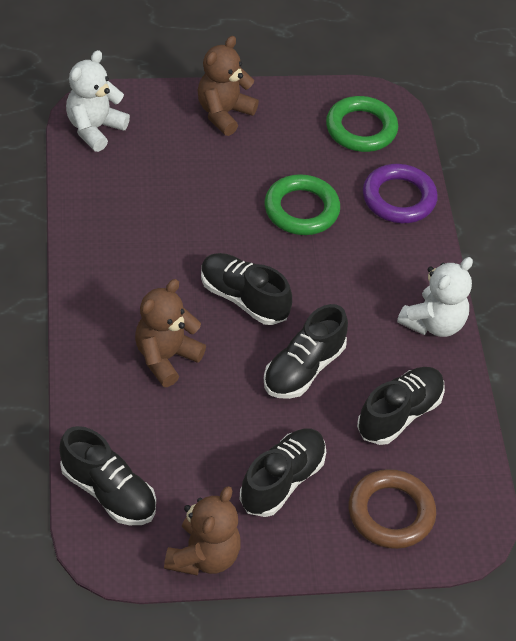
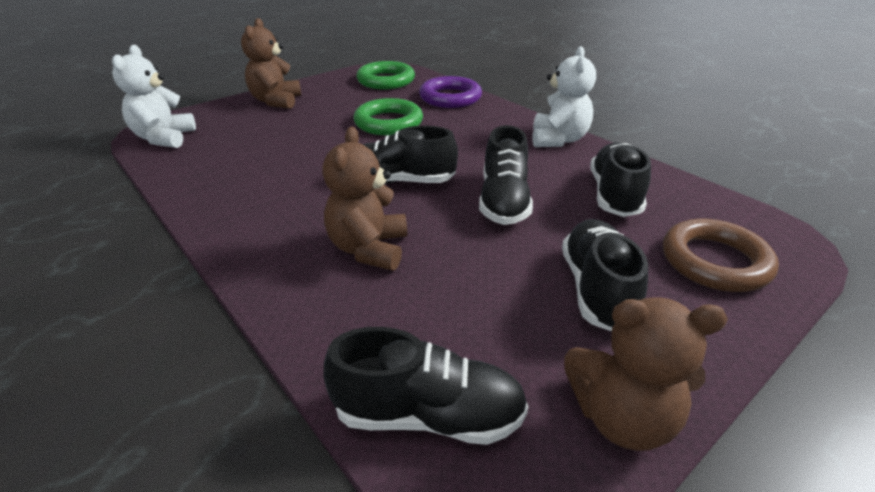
camera: 30 degrees left, 15 degrees down
(203, 556) = (622, 417): brown teddy bear -> brown teddy bear turned 105 degrees clockwise

